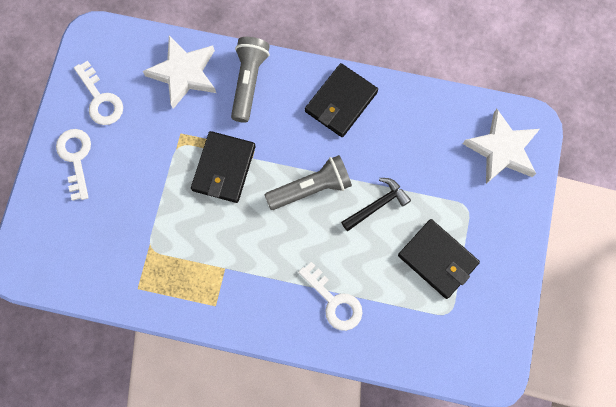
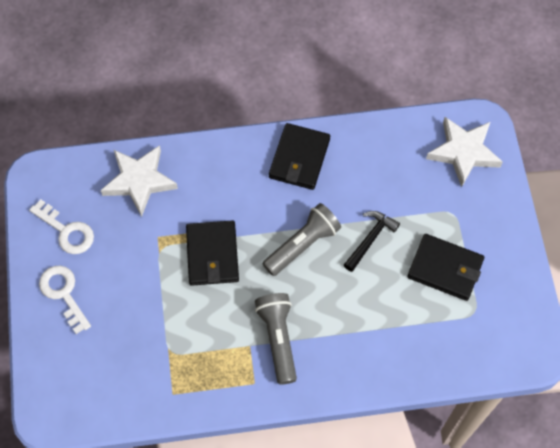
camera: 20 degrees left, 10 degrees down
(248, 82) = (205, 169): grey flashlight -> grey flashlight (278, 339)
(334, 301) = (365, 339): white key -> none

